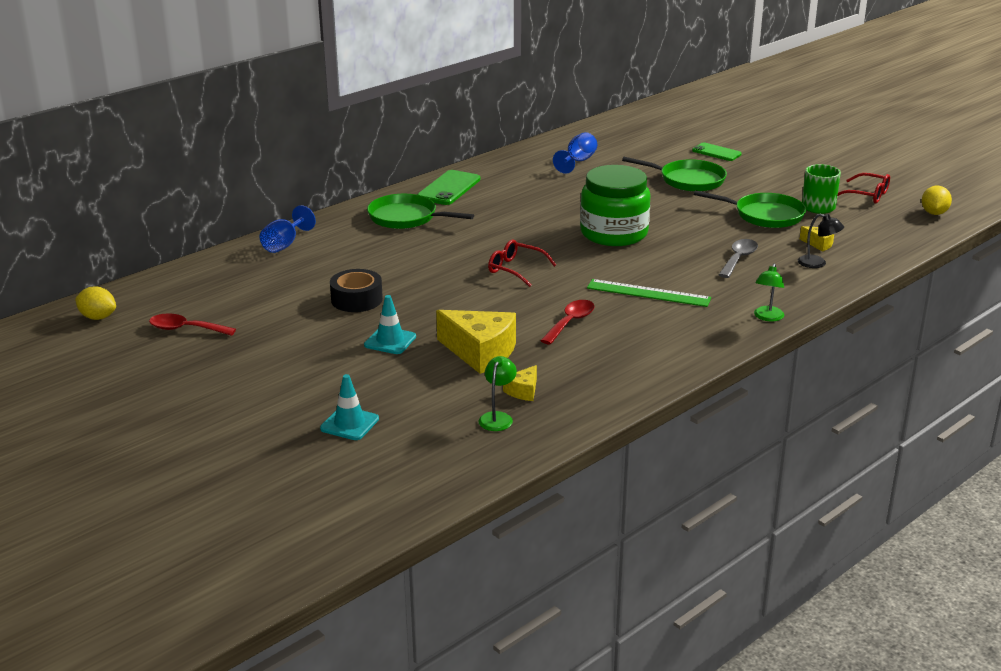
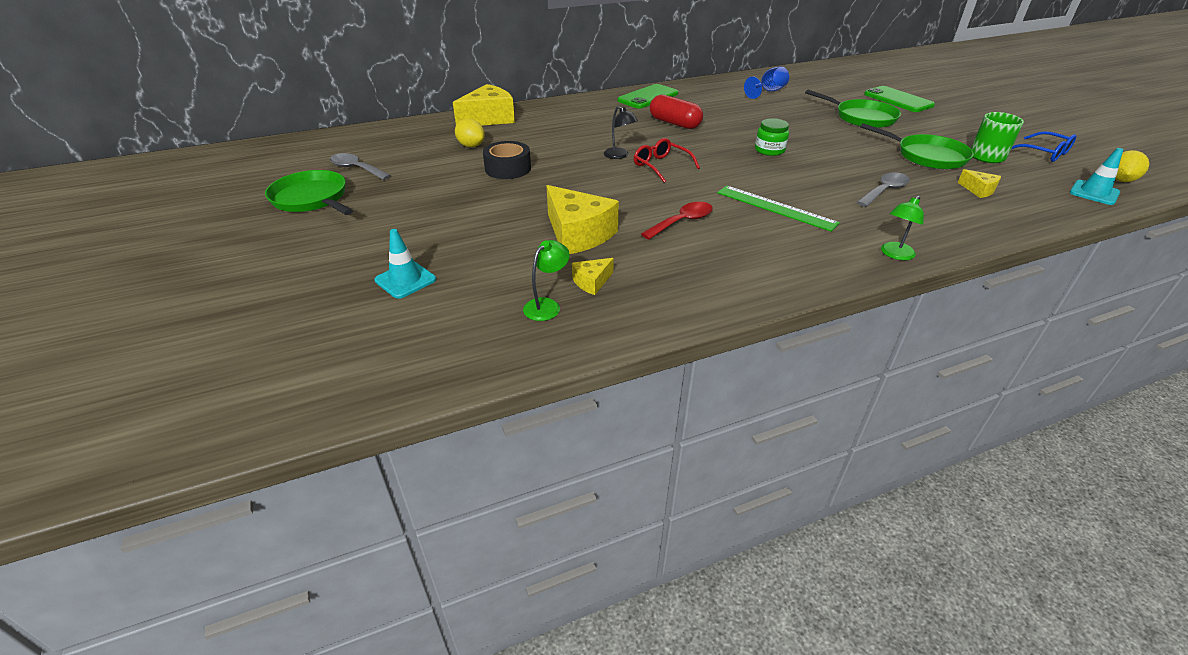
camera: 20 degrees right, 10 degrees up
(98, 317) = (305, 149): yellow lemon -> yellow lemon (471, 146)
(186, 329) = (356, 169): red spoon -> grey spoon
(284, 244) = (489, 118): blue goblet -> yellow cheese
(390, 341) = (506, 208): turquoise traffic cone -> turquoise traffic cone (1094, 193)
(406, 218) = (598, 113): green pan -> green pan (311, 199)
(499, 217) = (674, 123): none -> red capsule
(614, 233) = (769, 150): green jar -> green jar, size x0.48
(716, 152) = (898, 100): green phone -> green phone, size x1.52
(817, 263) = (971, 209): black lamp -> black lamp (619, 155)
(867, 195) = (1044, 153): red glasses -> blue glasses

